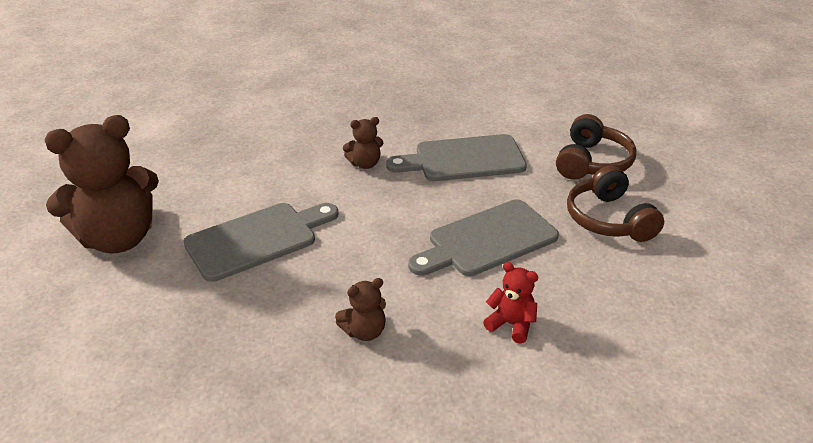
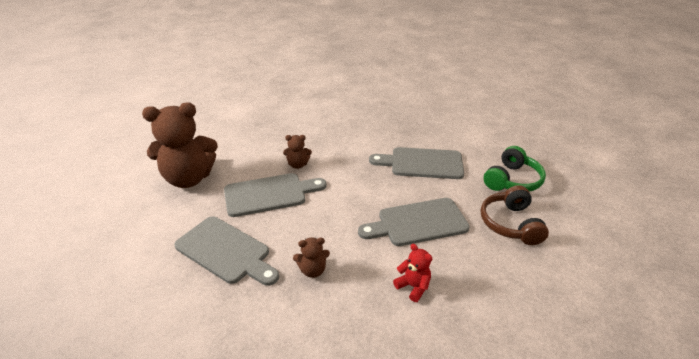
camera: 15 degrees right, 0 degrees up
(224, 332) = (226, 251): none -> grey cutting board
(365, 164) = (356, 156): brown teddy bear -> brown teddy bear (298, 165)
(592, 162) = (512, 180): brown headphones -> green headphones

